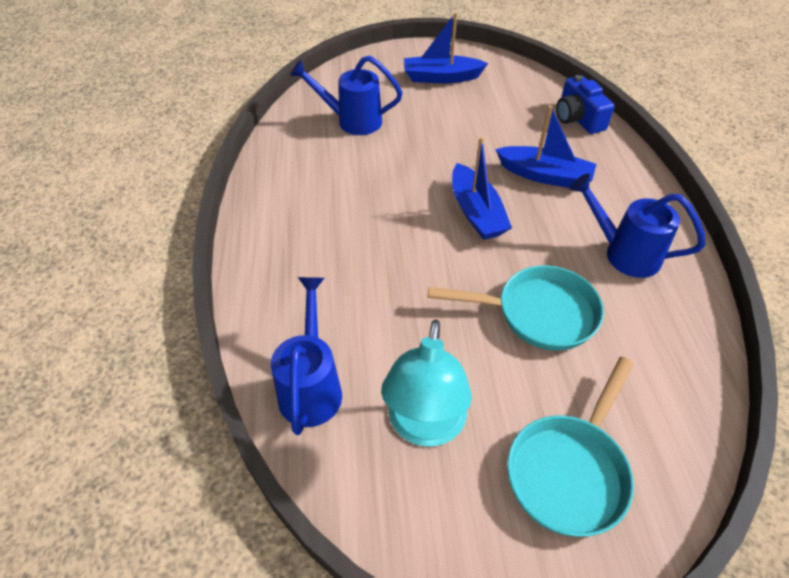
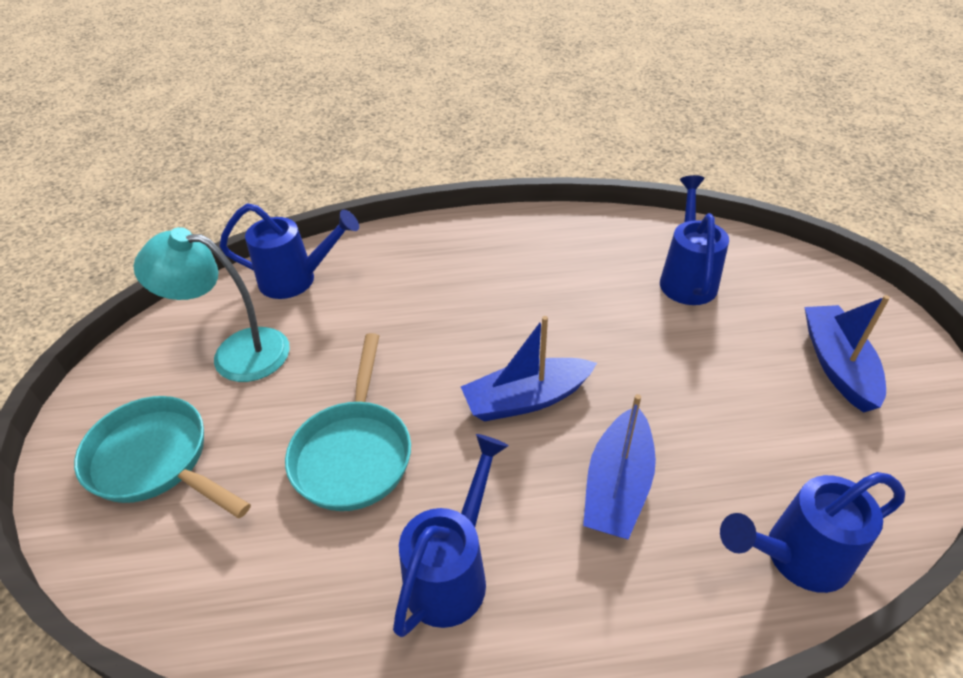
camera: 90 degrees right, 5 degrees down
(578, 118) = (796, 557): blue camera -> blue watering can

